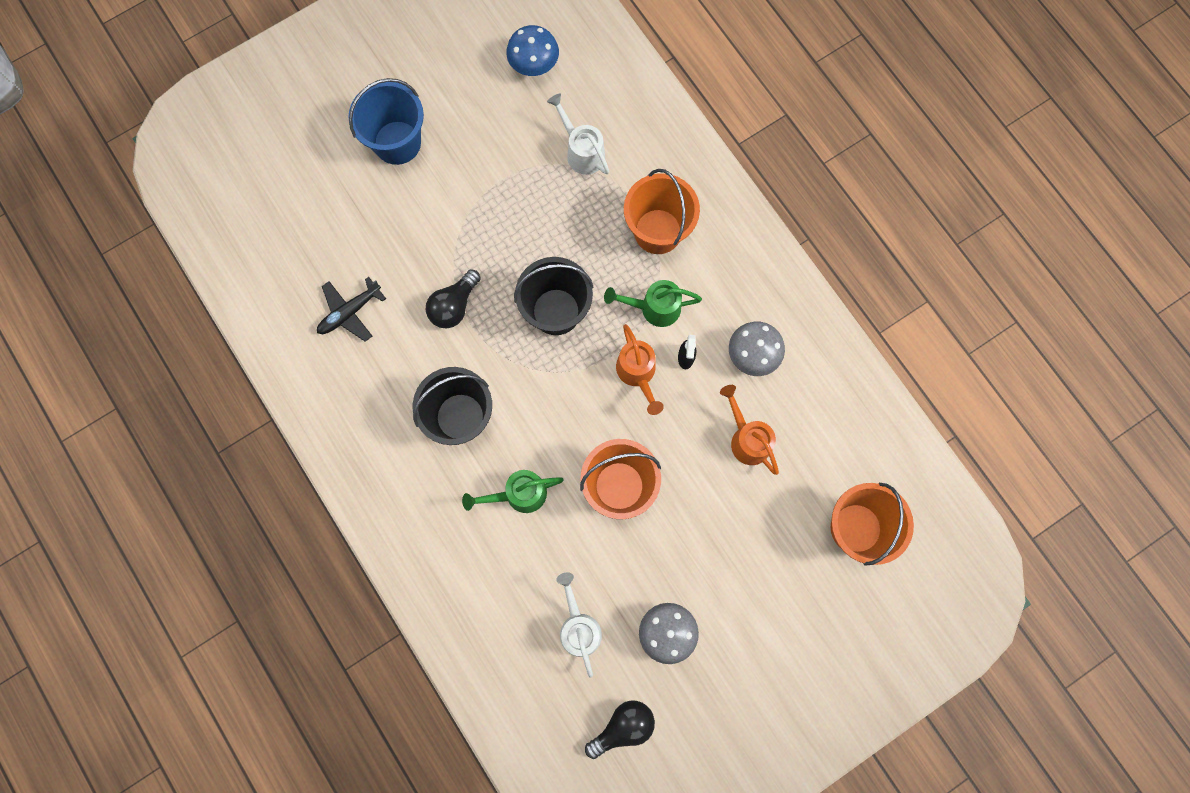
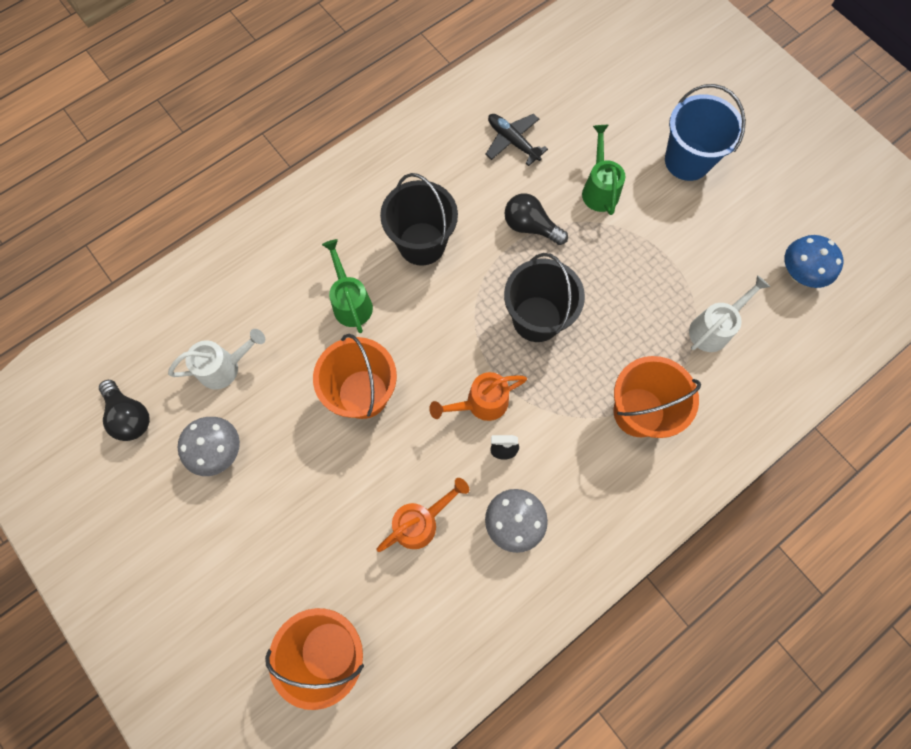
camera: 85 degrees right, 5 degrees down
(654, 308) = (553, 415): green watering can -> green watering can (599, 189)

